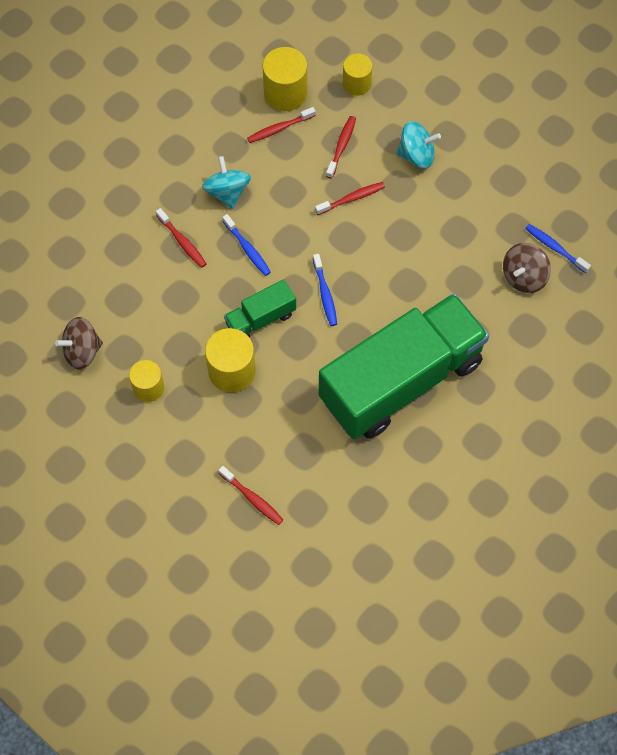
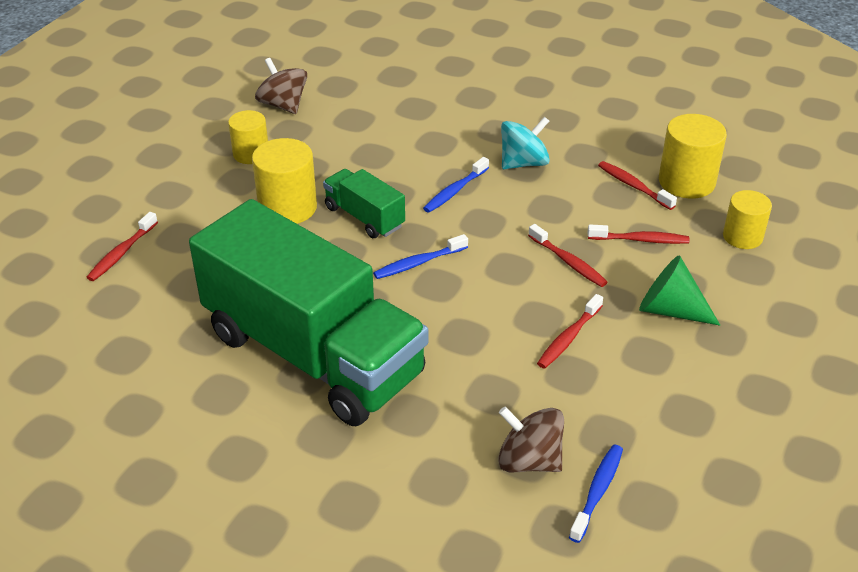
camera: 75 degrees right, 25 degrees down
(182, 242) = (442, 144): red toothbrush -> red toothbrush (568, 338)
(416, 155) = (670, 310): turquoise spinning top -> green cone

